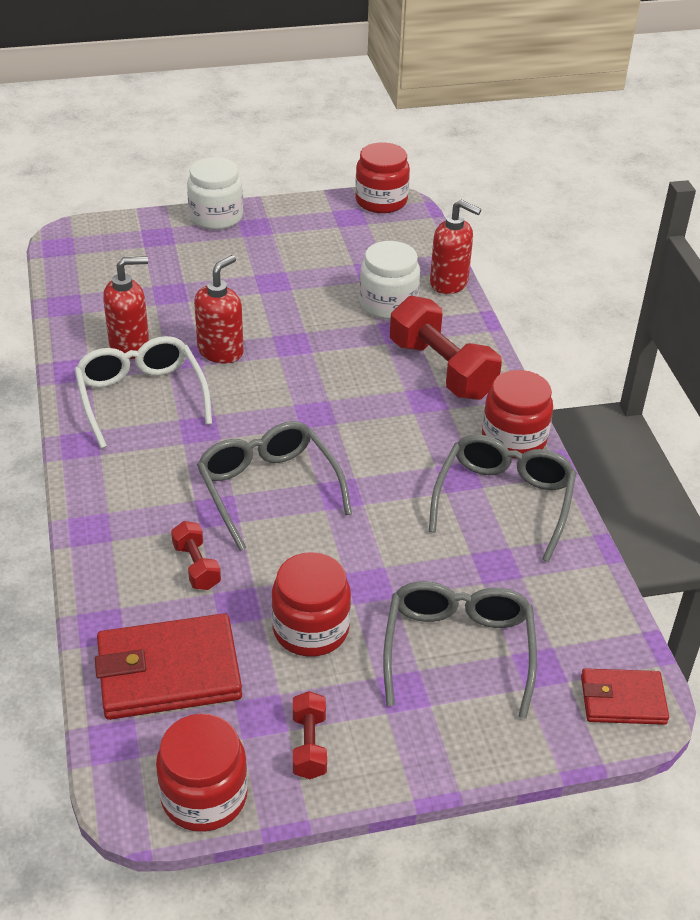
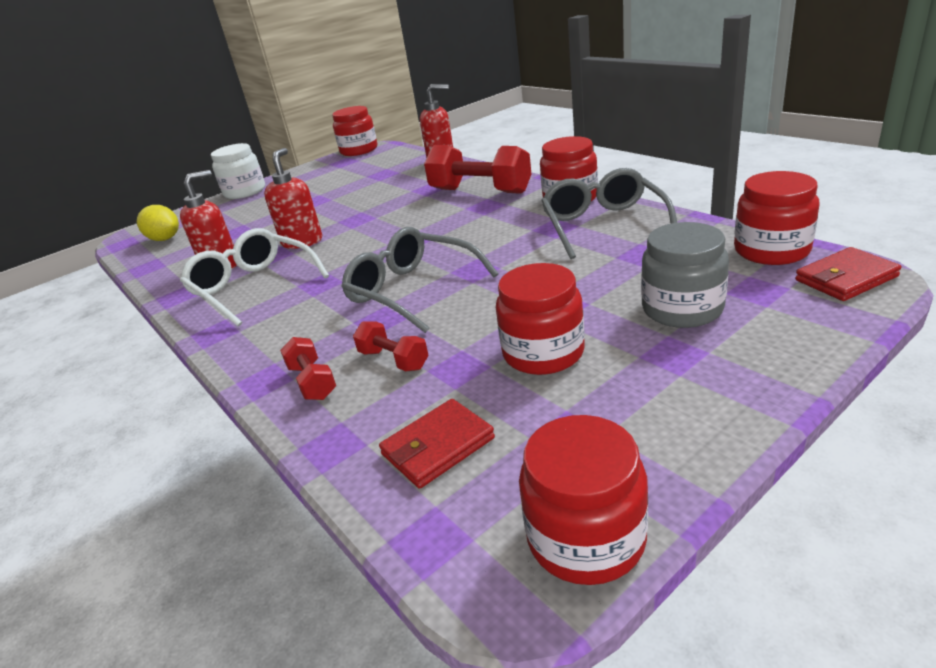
camera: 20 degrees left, 10 degrees down
(100, 263) = (165, 239): none -> yellow lemon
(169, 671) = (438, 446): red wallet -> red wallet, size x0.59
(309, 745) = (642, 434): red dumbbell -> red dumbbell (312, 382)
(388, 304) = (409, 181): white jar -> none
(458, 650) = (682, 309): grey glasses -> grey jar
(606, 630) = (771, 250): none -> red jar

